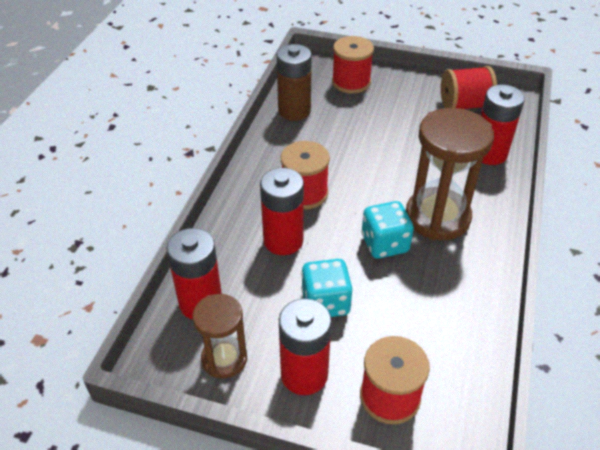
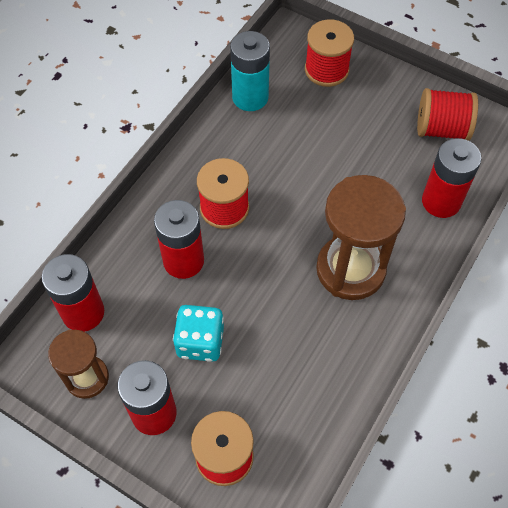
camera: 15 degrees right, 15 degrees up
(294, 111) = (250, 97): brown battery -> turquoise battery
(384, 244) = (283, 289): turquoise dice -> none

